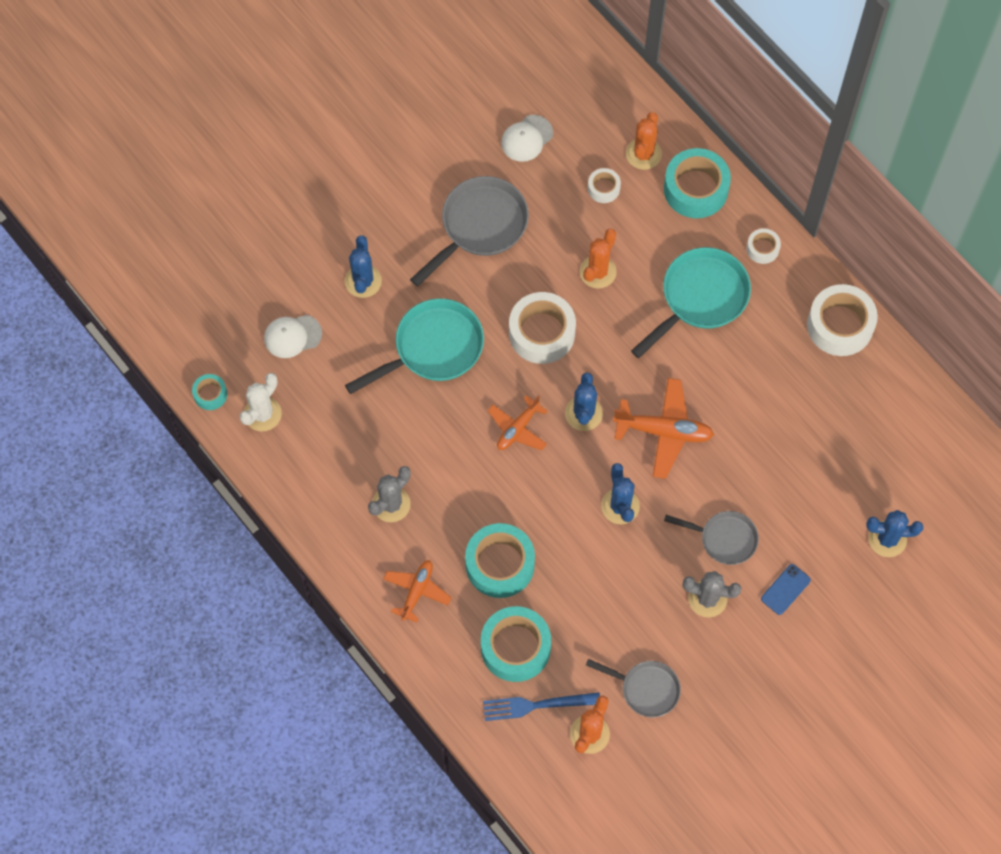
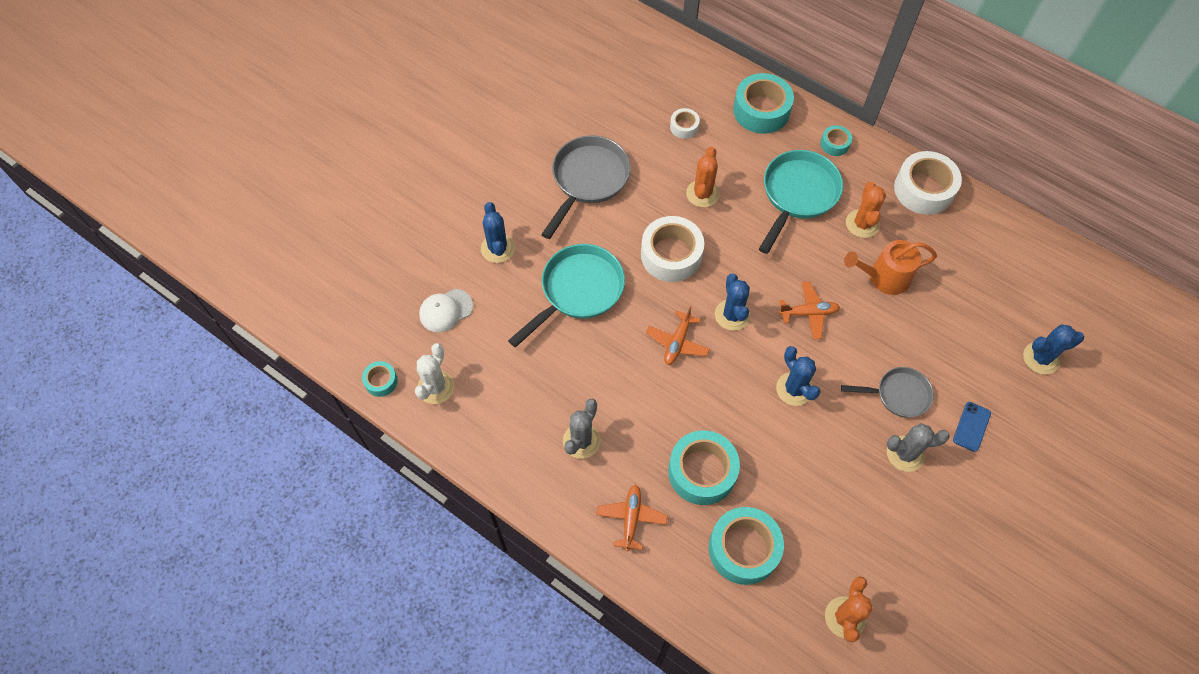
camera: 15 degrees left, 5 degrees down
(527, 138) = (606, 102): white cap -> none
(535, 705) = (782, 602): blue fork -> none
(643, 154) = (708, 93): orange cactus -> orange cactus (862, 224)
(646, 689) = (881, 556): grey pan -> none
(663, 431) = (808, 313): orange plane -> orange plane, size x0.65
(758, 413) = (884, 277): none -> orange watering can
(762, 249) = (834, 144): white tape -> turquoise tape

